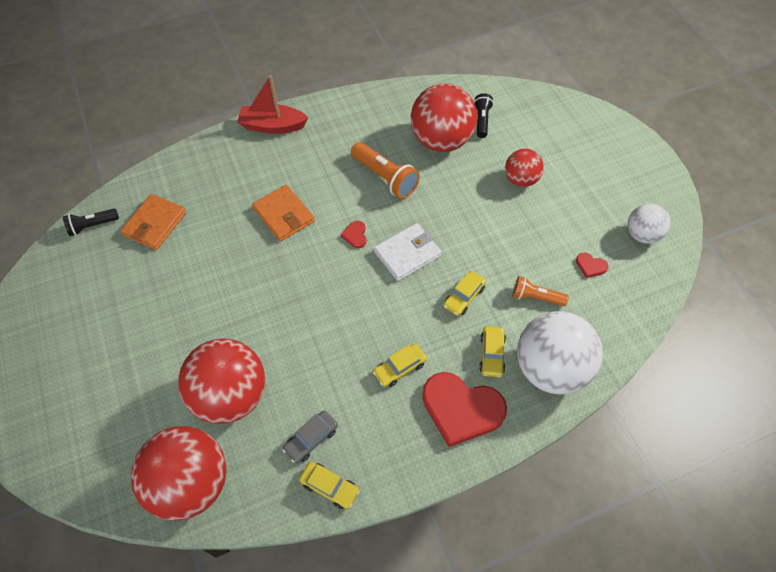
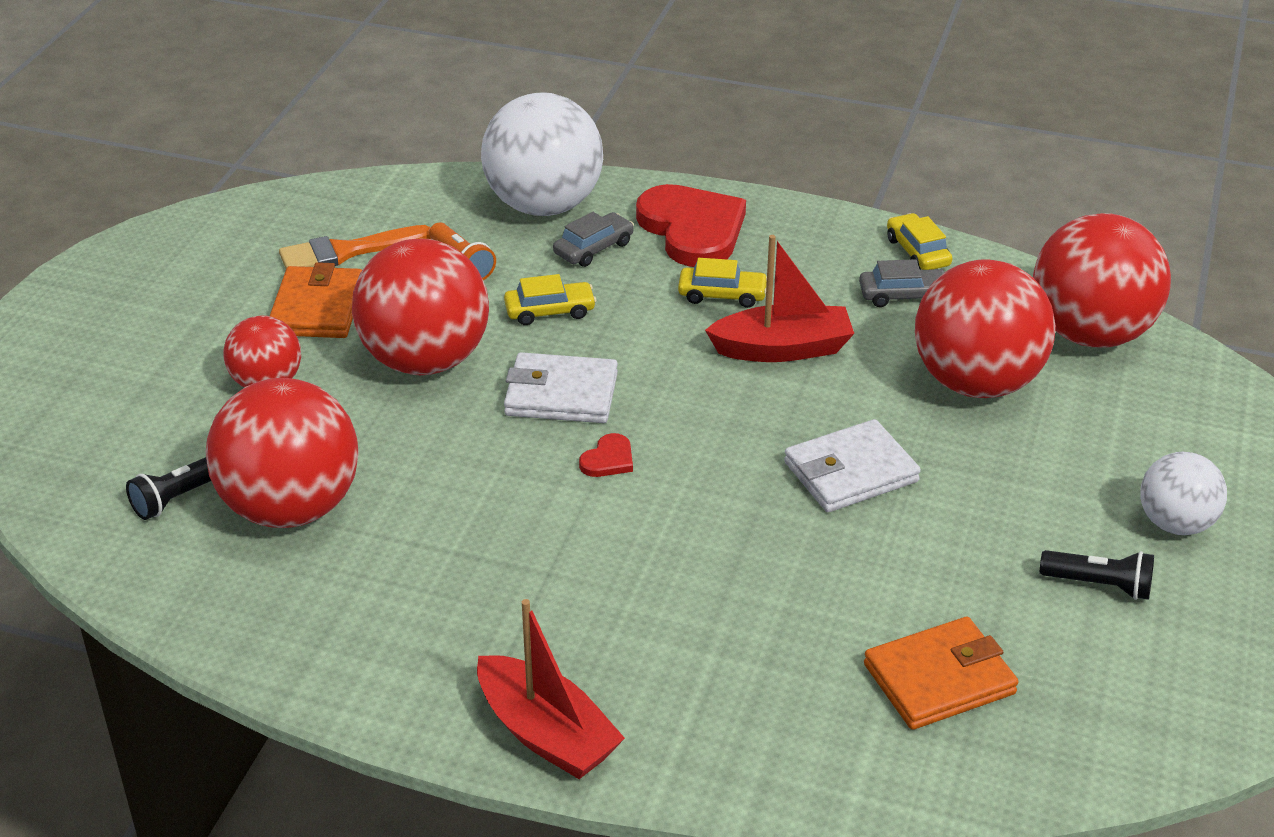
camera: 140 degrees left, 20 degrees down
(92, 226) = (1070, 751): black flashlight -> black flashlight (1099, 585)
(252, 296) = (850, 472): none -> white wallet
(284, 215) = (691, 555): orange wallet -> orange wallet (317, 308)
(339, 351) = (783, 349): none -> red boat
(385, 177) = (459, 510): orange flashlight -> none
(479, 232) = (425, 360): none -> red ball
(491, 354) = (593, 248): yellow car -> grey car
(590, 266) = (346, 252): red heart -> orange brush
(642, 235) = (231, 242): white ball -> white ball (1175, 524)

